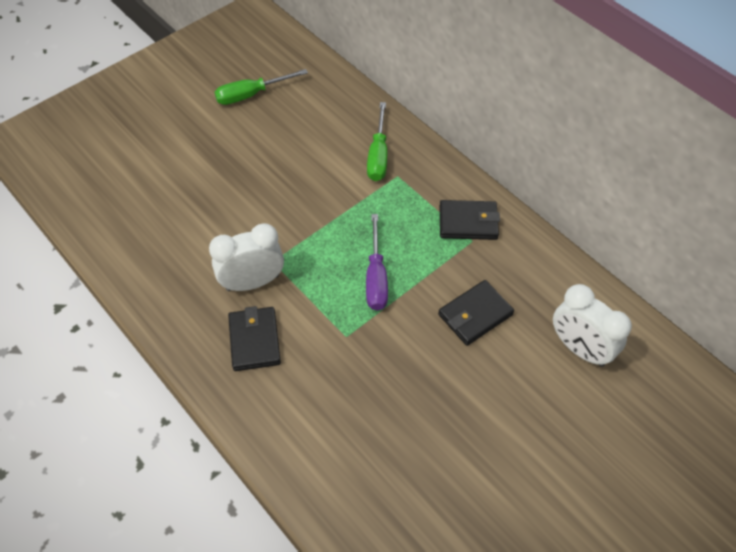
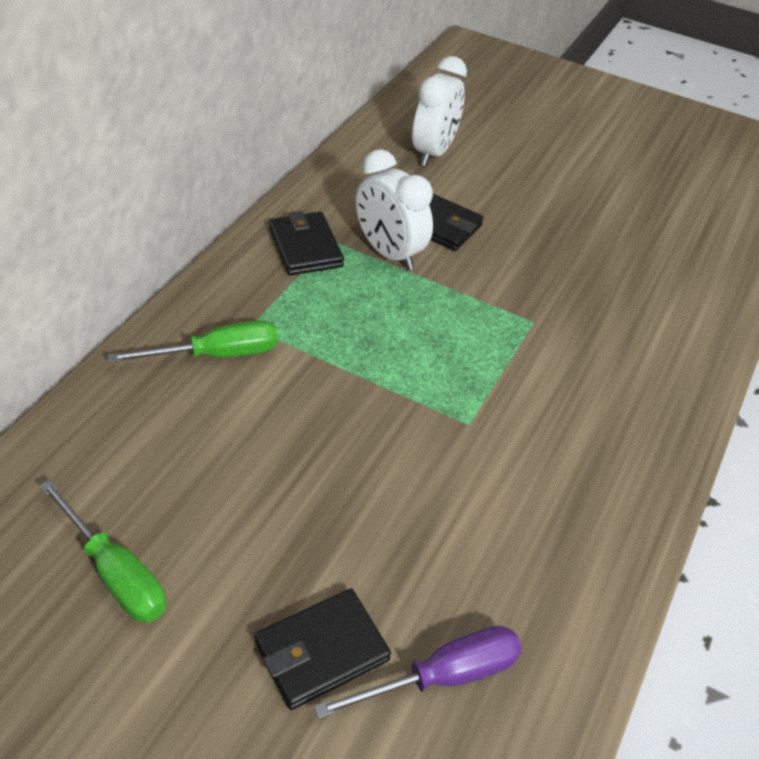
camera: 115 degrees left, 10 degrees down
(252, 282) = (516, 435): white clock -> white clock (389, 253)
(254, 340) = (598, 405): black wallet -> black wallet (321, 651)
(376, 277) = (435, 312): purple screwdriver -> purple screwdriver (442, 676)

